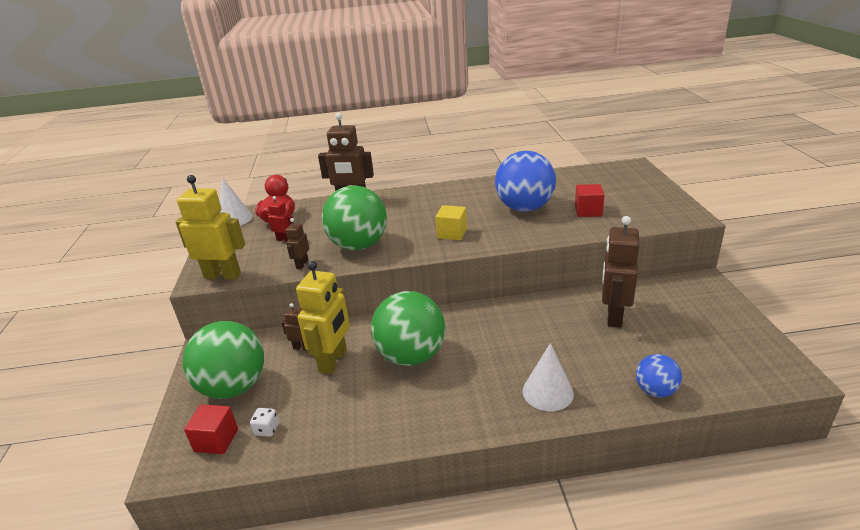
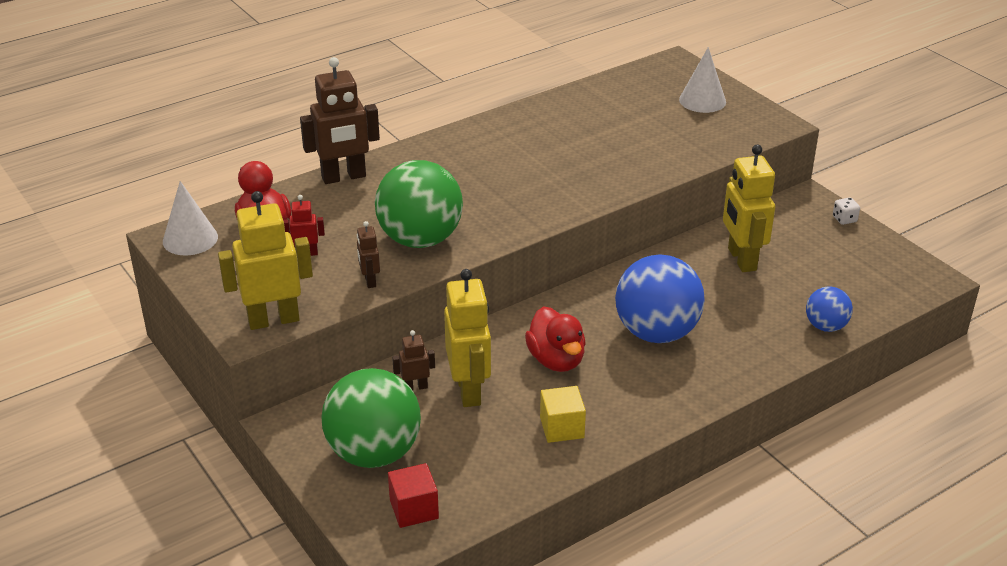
camera: 30 degrees left, 5 degrees up
(267, 429) = (462, 481): white dice -> white dice (844, 219)
(411, 356) = (556, 360): green ball -> red duck
(452, 233) = (526, 198): yellow cube -> yellow cube (562, 428)
(524, 208) = (587, 146): blue ball -> blue ball (656, 333)
(547, 392) = (728, 356): white cone -> white cone (702, 100)
(588, 211) = (664, 136): red cube -> none
(614, 316) = (741, 259): brown robot -> yellow robot

